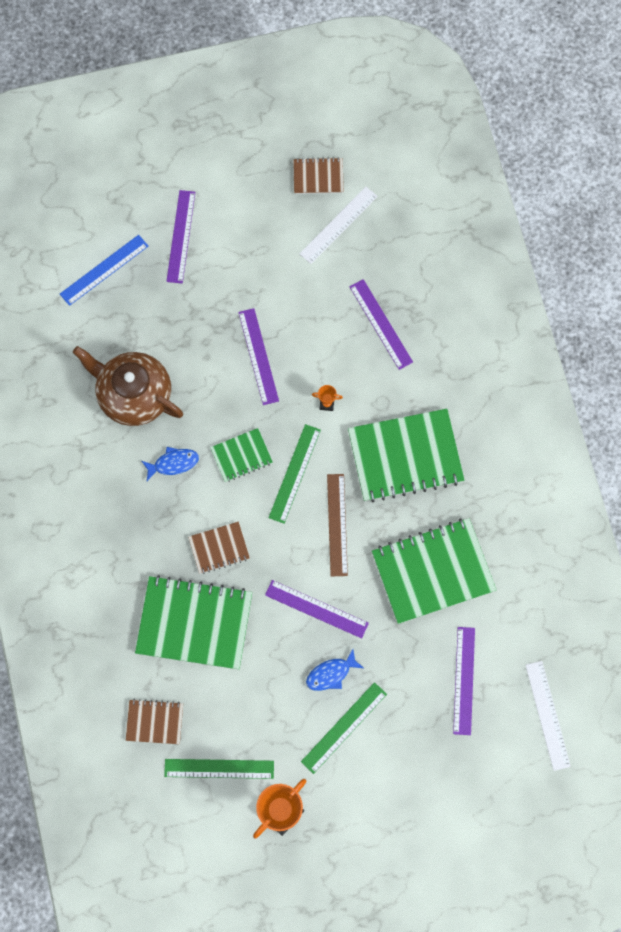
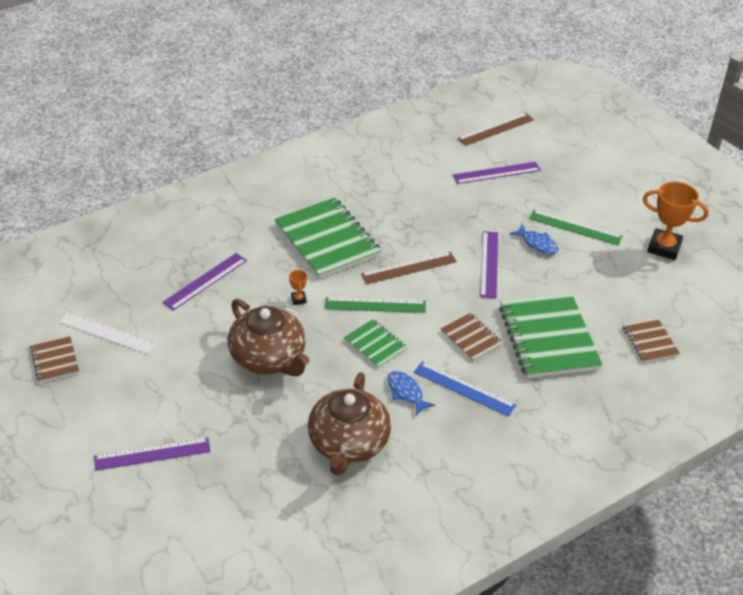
camera: 110 degrees left, 30 degrees down
(104, 270) = (213, 512): blue ruler -> blue ruler (464, 388)
(219, 769) = (658, 291): green ruler -> none
(258, 356) = (269, 358): purple ruler -> brown teapot
(433, 571) = (419, 205): green notebook -> none
(547, 715) = (496, 129): white ruler -> brown ruler

